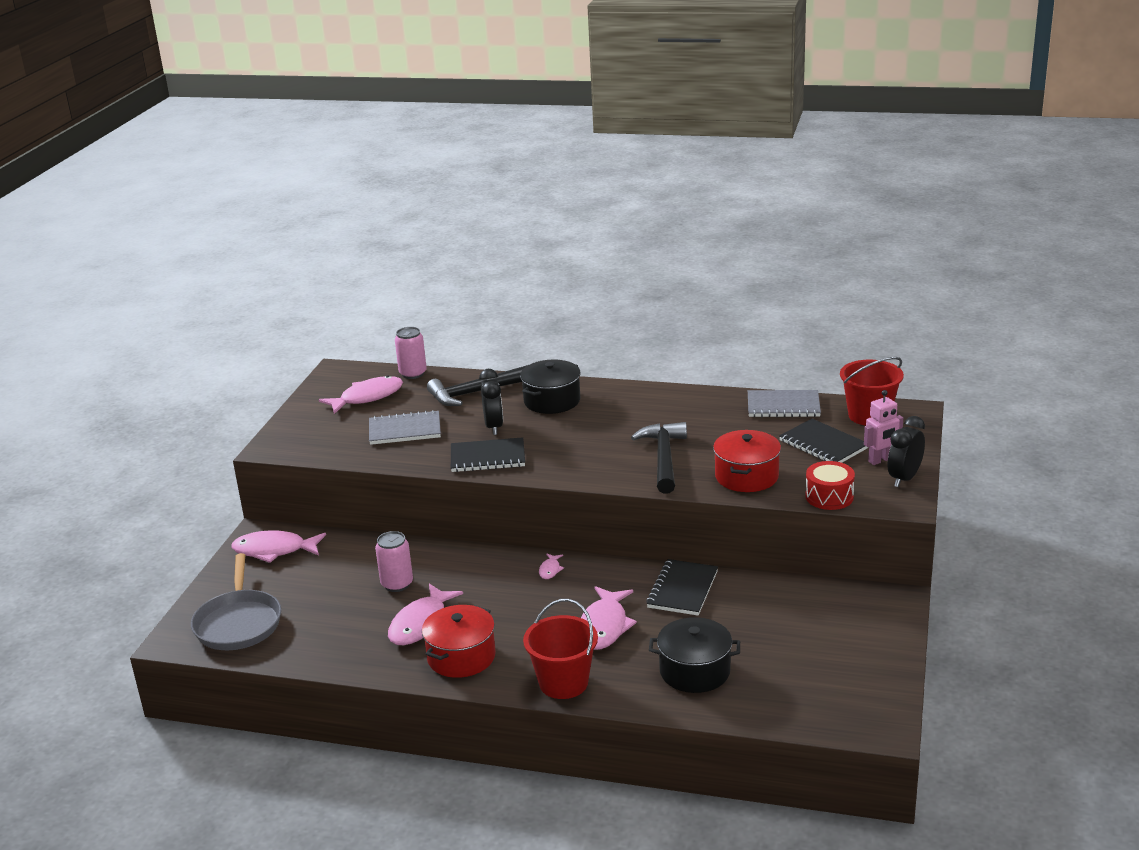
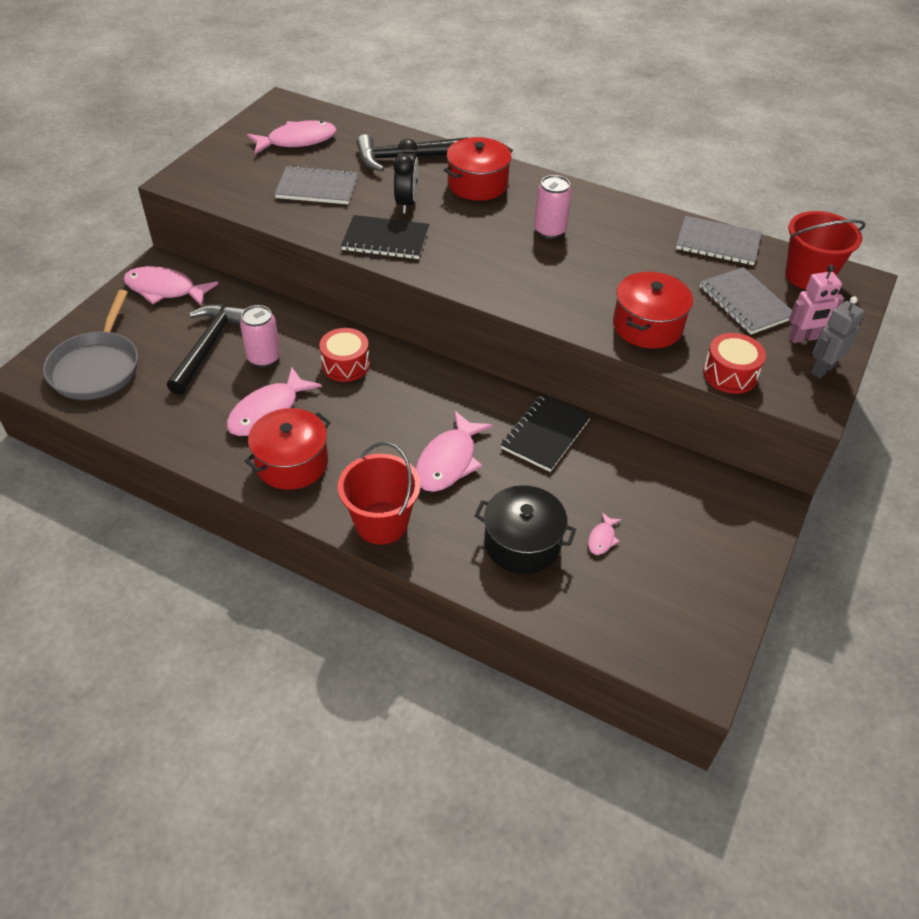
camera: 10 degrees right, 20 degrees up
(413, 373) = (353, 122): pink can -> pink can (549, 230)
(477, 574) = (345, 365): none -> red drum
(550, 570) = (420, 377): pink fish -> pink fish (602, 538)
(552, 401) = (477, 184): black pot -> red pot
(663, 458) = (566, 282): black hammer -> black hammer (208, 347)
(823, 444) = (745, 303): black notebook -> grey notebook
(904, 478) = (822, 369): black clock -> grey robot

